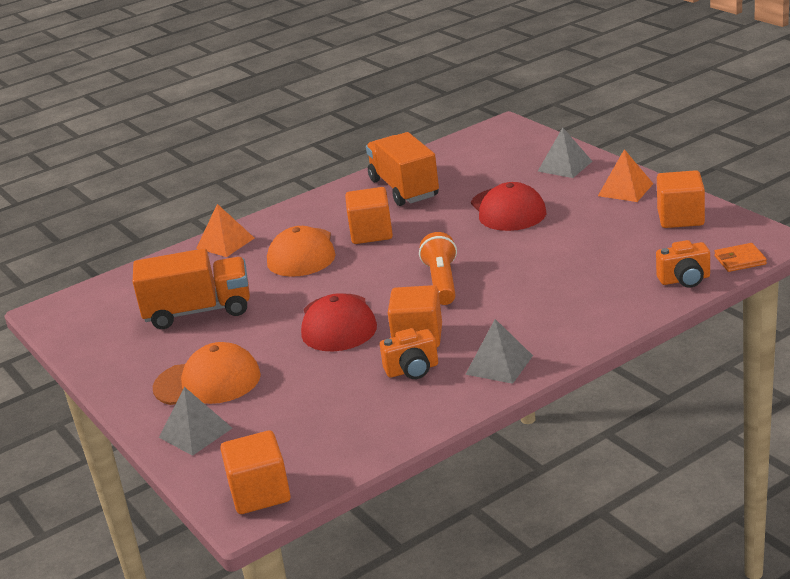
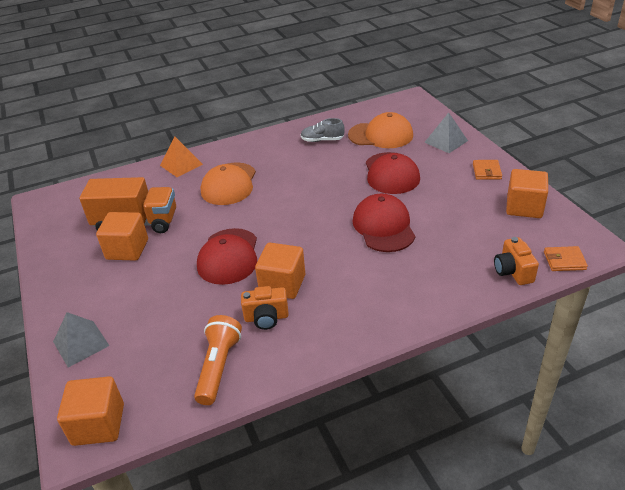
camera: 10 degrees right, 10 degrees up
(208, 382) = (112, 293): orange cap -> orange cap (381, 135)
(371, 233) = (284, 176): orange cube -> orange cube (127, 249)
(404, 188) = (322, 140): orange truck -> grey shoe
(442, 282) = (320, 233): orange flashlight -> orange flashlight (219, 366)
(499, 365) = (336, 329): grey pyramid -> none
(518, 263) = (383, 226): none -> red cap
(625, 189) = (486, 171): orange pyramid -> orange wallet
(684, 280) = (513, 271): orange camera -> orange camera turned 75 degrees clockwise

